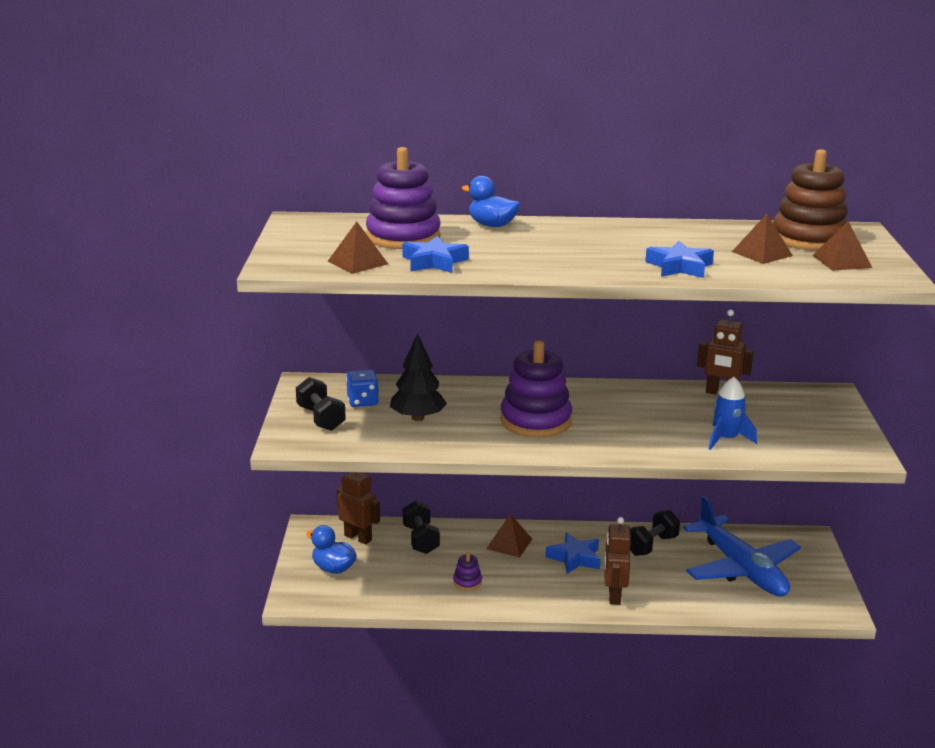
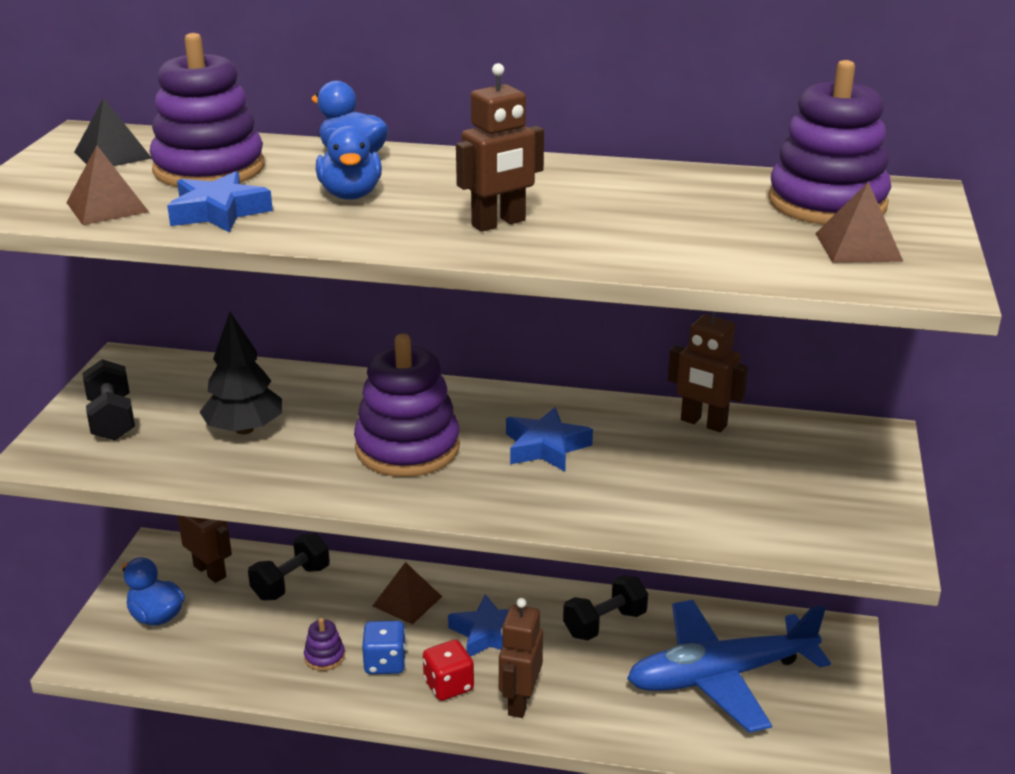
camera: 10 degrees right, 5 degrees up
(329, 231) = (112, 155): none -> black pyramid
(362, 401) = (184, 397): blue dice -> blue dice (385, 663)
(420, 539) = (291, 582): black dumbbell -> black dumbbell turned 45 degrees clockwise
(510, 248) = (350, 195): none -> blue duck
(561, 591) = (448, 685): none -> red dice
(618, 259) = (499, 223): none -> brown robot
(679, 267) = (586, 242): blue star -> blue star (545, 447)
(726, 439) = (675, 503): blue rocket -> none
(741, 569) = (721, 676): blue plane -> blue plane turned 90 degrees clockwise
(762, 253) = (735, 225): brown pyramid -> none
(809, 238) = (827, 203): brown stacking toy -> purple stacking toy

